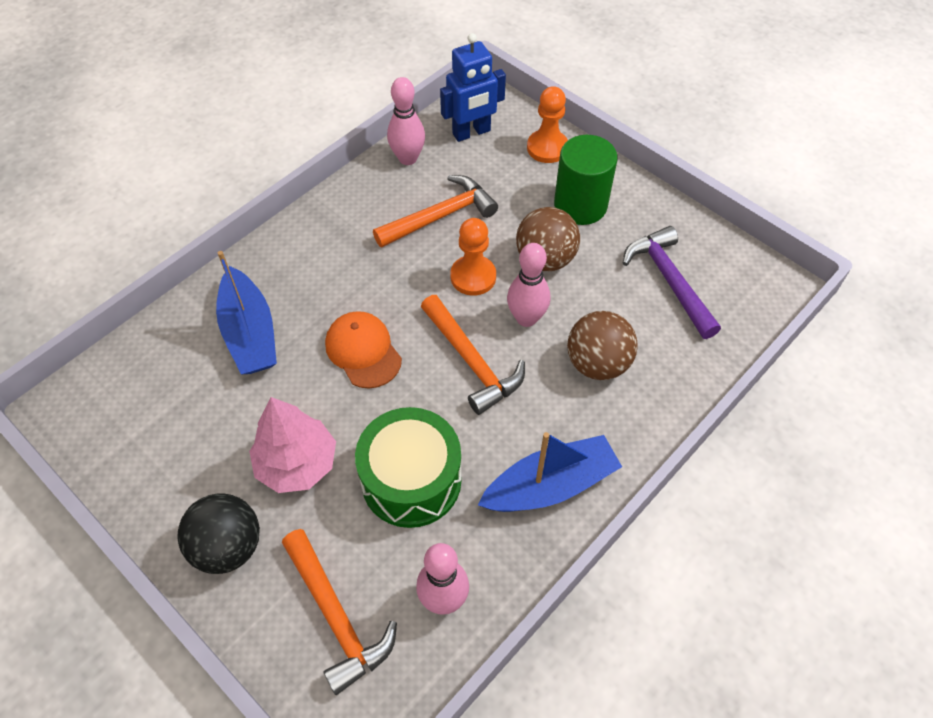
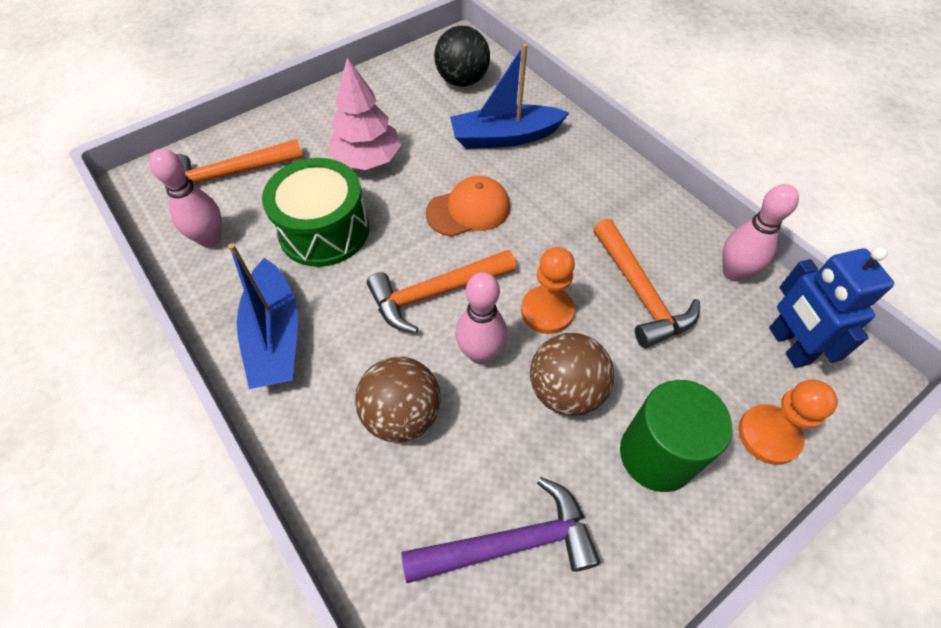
camera: 100 degrees right, 0 degrees up
(228, 546) = (314, 121): black ball -> black ball (462, 81)

